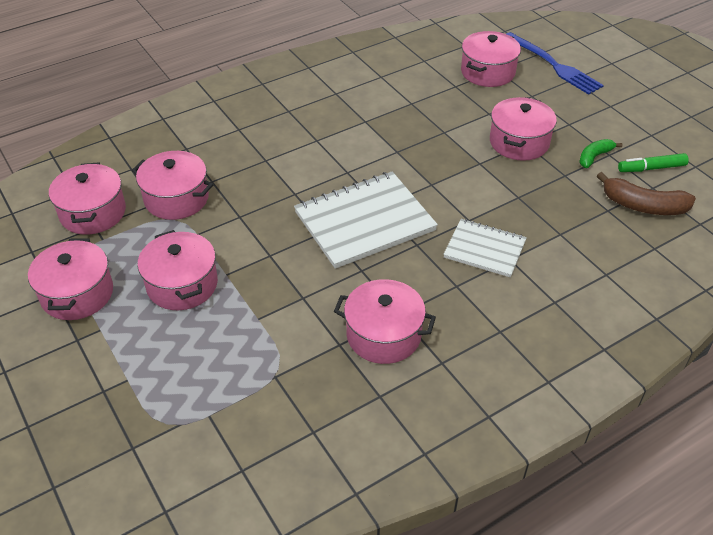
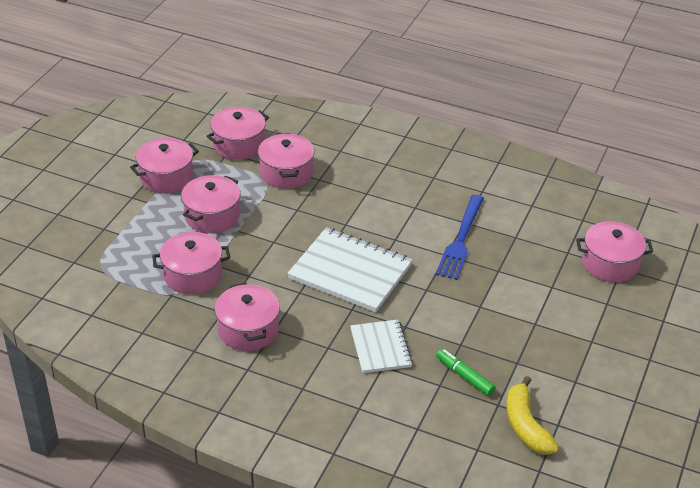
camera: 55 degrees right, 5 degrees down
(519, 142) = (531, 319): pink pot -> pink pot (193, 275)
(554, 65) = (670, 301): blue fork -> blue fork (460, 241)
(594, 157) = (561, 373): green banana -> none
(643, 206) = (525, 426): brown banana -> yellow banana
(651, 168) = (584, 415): green marker -> green marker (464, 376)

